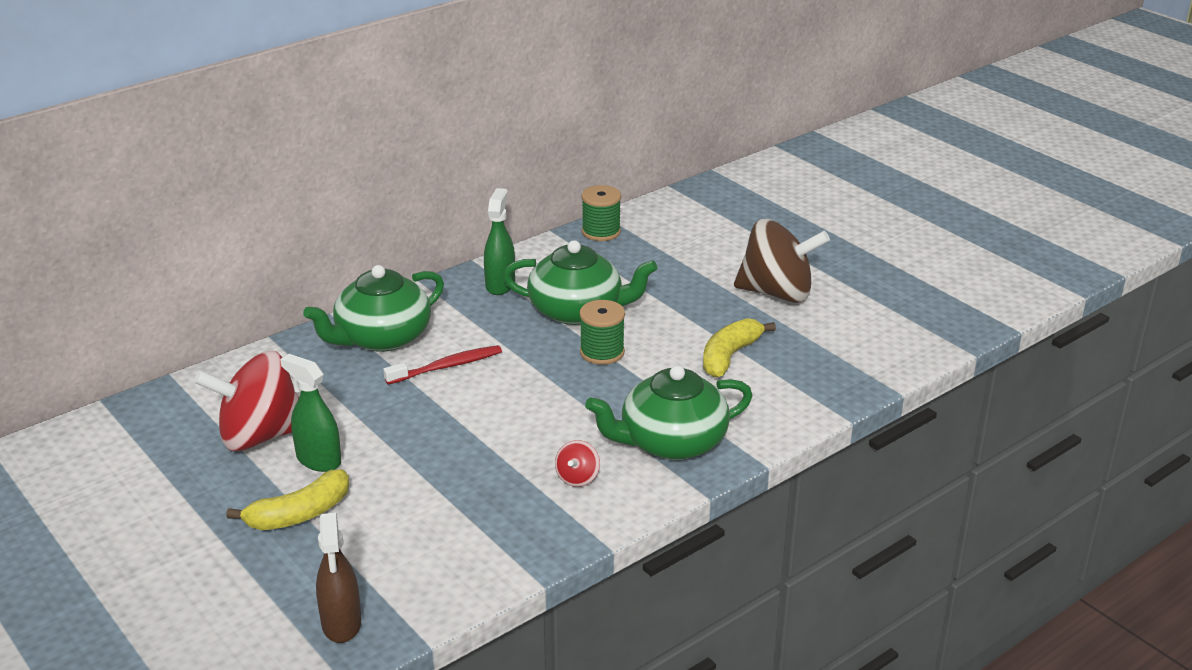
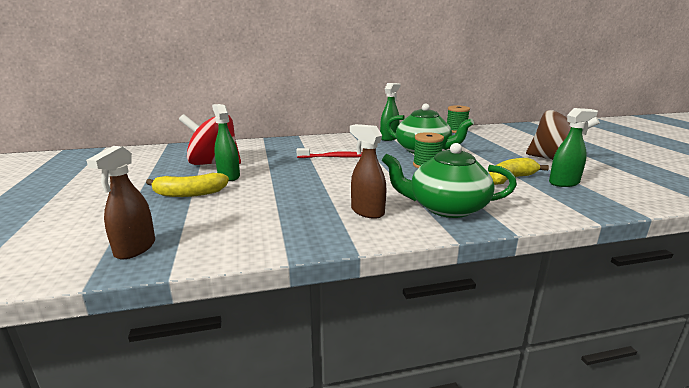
camera: 25 degrees right, 10 degrees down
(382, 338) = (313, 144): green teapot -> none
(577, 478) = (367, 211): red spinning top -> brown spray bottle
(799, 348) = (564, 183): none -> green spray bottle

